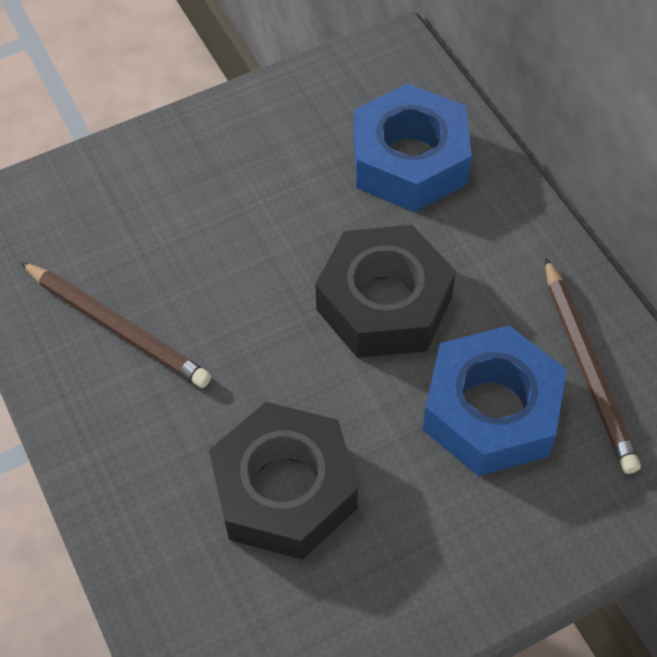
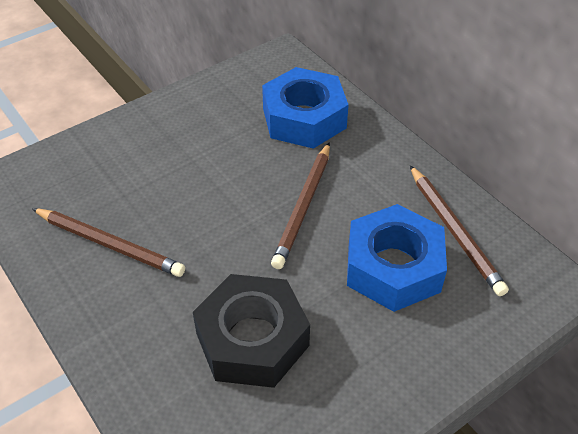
camera: 10 degrees left, 10 degrees down
(384, 303) = (303, 207): black nut -> brown pencil

